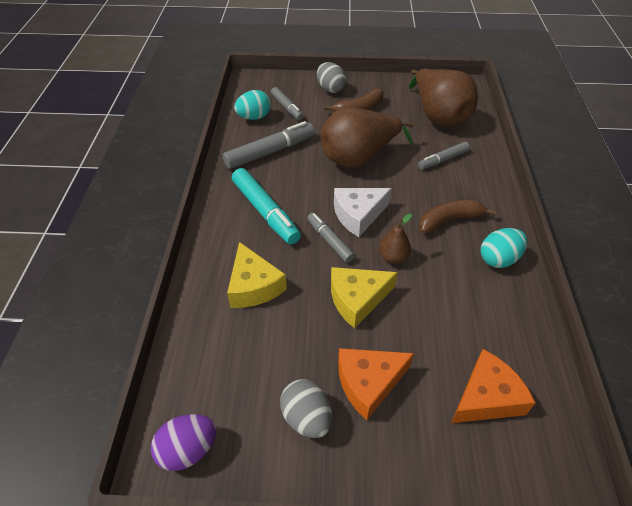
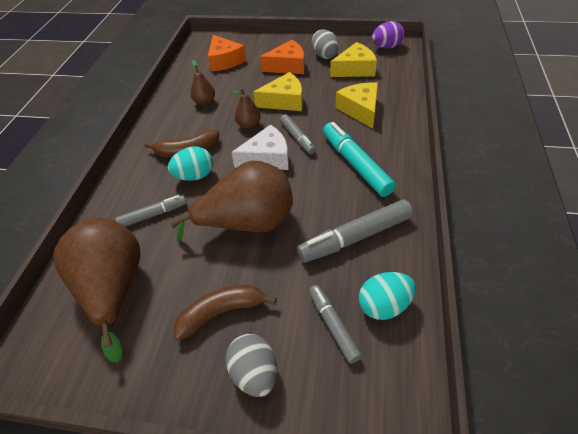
camera: 170 degrees left, 0 degrees up
(254, 376) = (355, 69): none -> yellow cheese
(468, 294) = (204, 102): none -> brown pear
(486, 397) = (224, 61): orange cheese -> orange cheese turned 90 degrees counterclockwise
(498, 259) = (167, 122): turquoise egg -> turquoise egg (195, 176)

